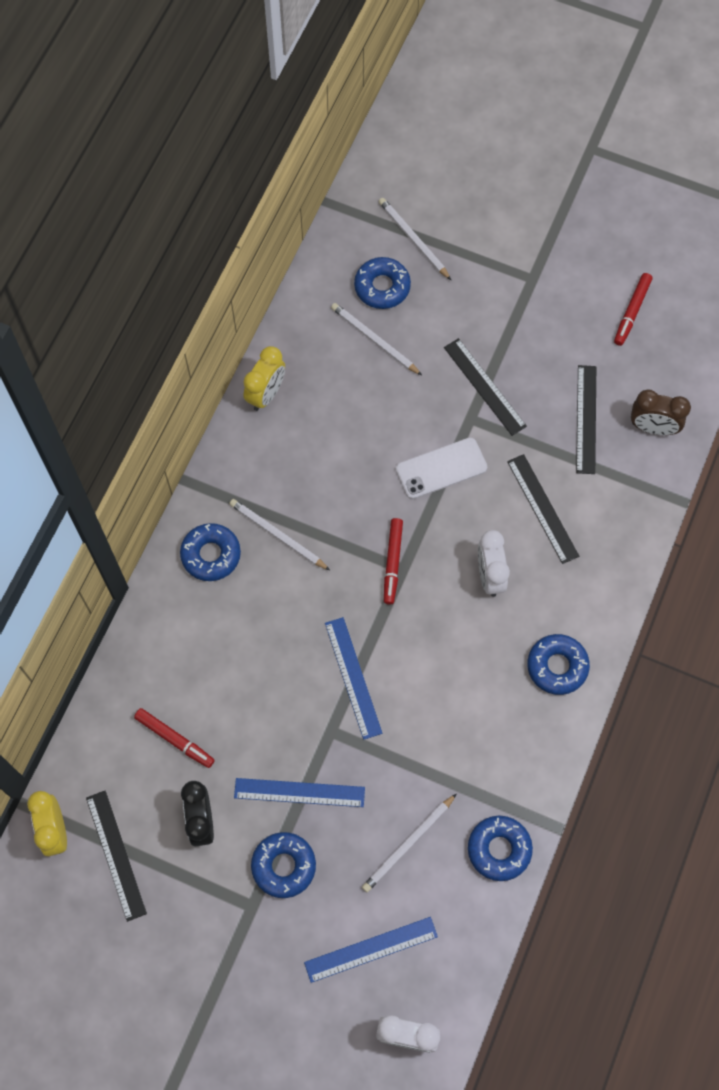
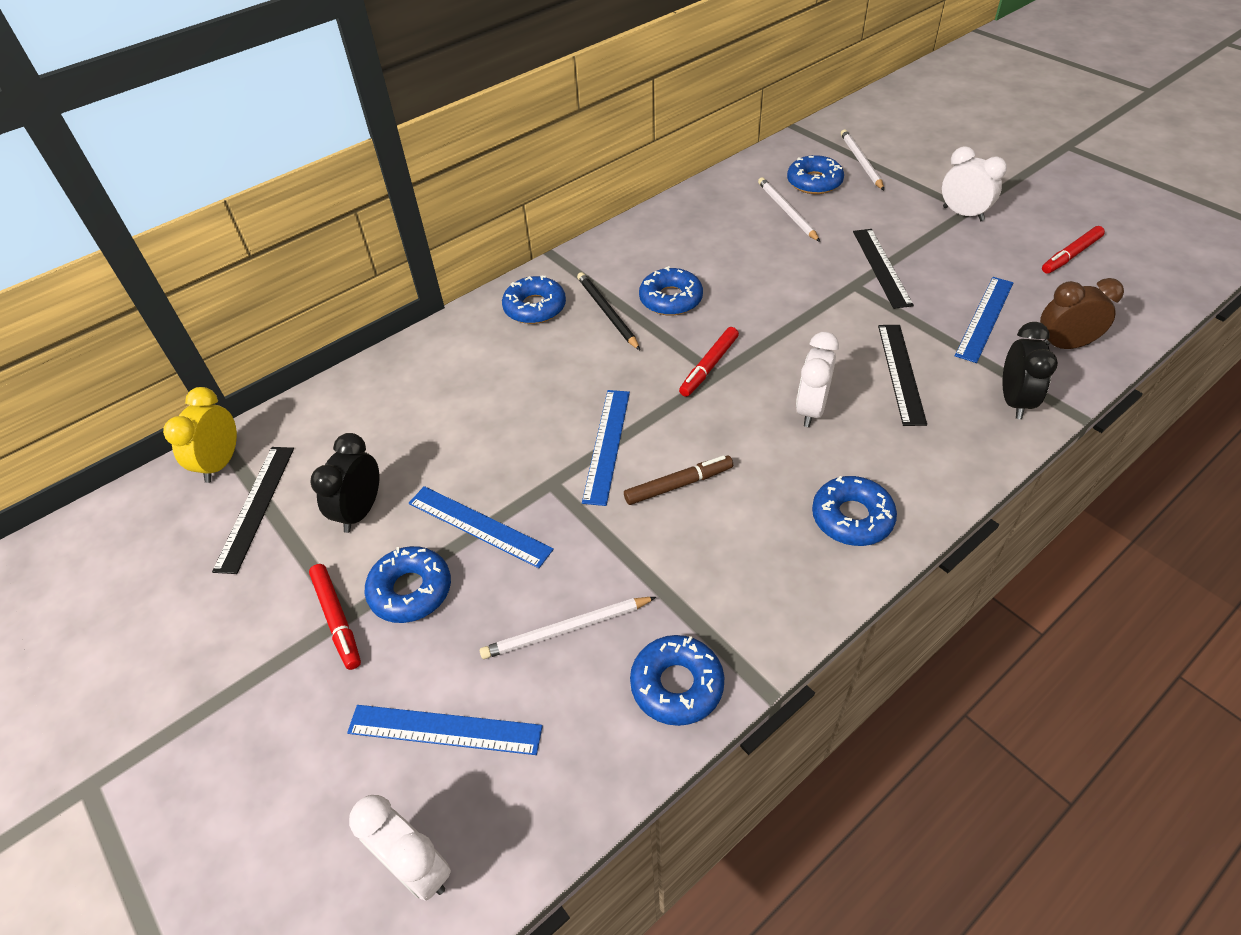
camera: 30 degrees right, 20 degrees down
(175, 739) = (392, 432): red marker -> red marker (337, 619)
(266, 394) = (663, 219): yellow clock -> none
(277, 535) = (607, 312): white pencil -> black pencil
(324, 497) = (670, 299): none -> blue donut
(425, 691) = (678, 485): none -> brown marker
(441, 468) = (803, 312): white phone -> none
(529, 287) = (963, 214): none -> white clock
(586, 419) = (984, 318): black ruler -> blue ruler
(633, 504) = (1014, 401): none -> black clock
(653, 427) = (1064, 345): brown clock -> brown clock turned 135 degrees clockwise

